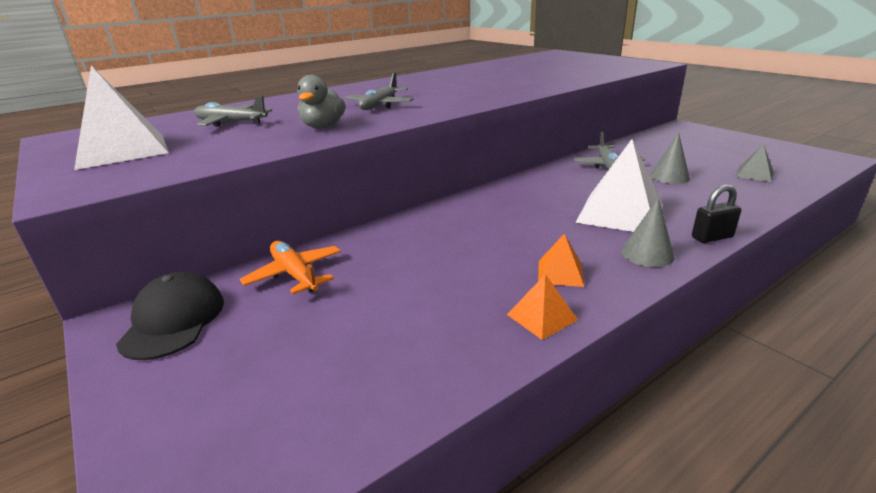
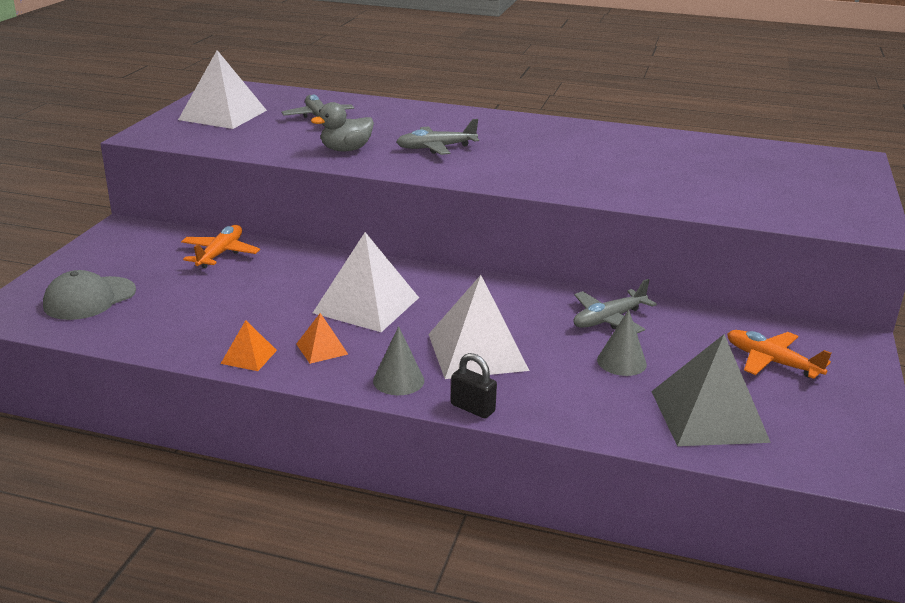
camera: 50 degrees right, 0 degrees up
(173, 320) = (136, 242): black cap -> none
(261, 403) = (89, 298): none -> grey cap
(498, 232) = (366, 305): none -> white pyramid
(694, 146) = (771, 362): none -> orange plane
(754, 174) = (708, 416): grey pyramid -> grey pyramid, size x2.08

